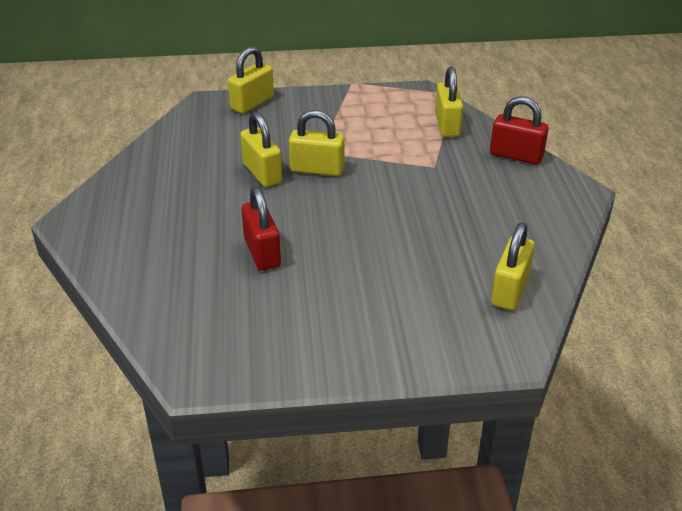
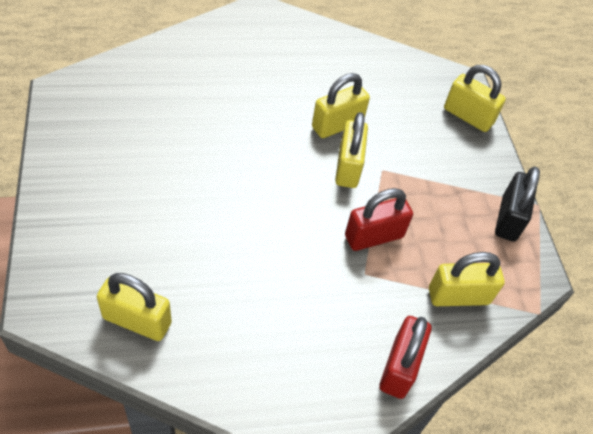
camera: 80 degrees right, 15 degrees up
(262, 252) = (211, 126): red padlock -> red padlock (374, 236)
(368, 96) = (508, 219): none -> black padlock

